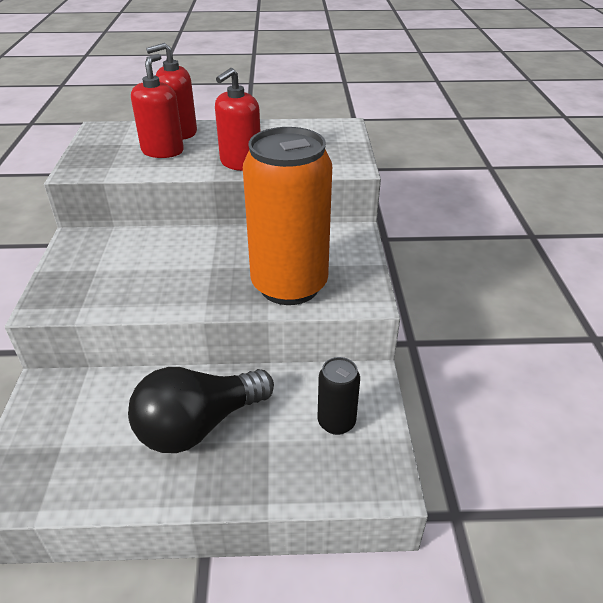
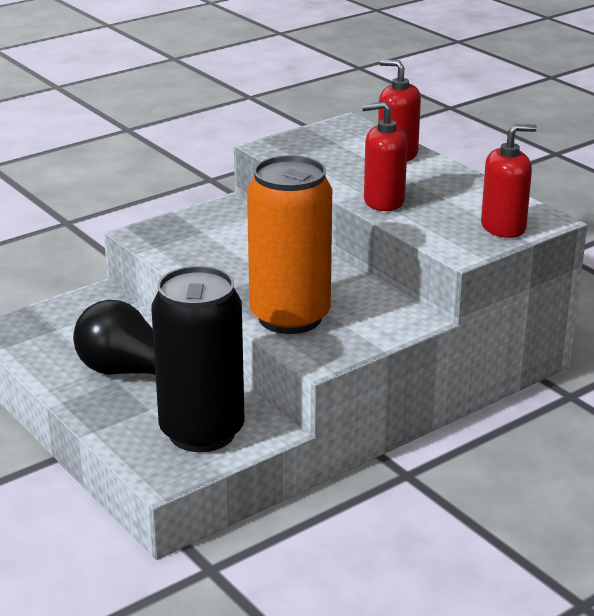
camera: 55 degrees right, 10 degrees down
(162, 151) = (351, 163): red soap dispenser -> red soap dispenser (503, 227)
(336, 422) = (202, 432): black can -> black can, size x2.22

